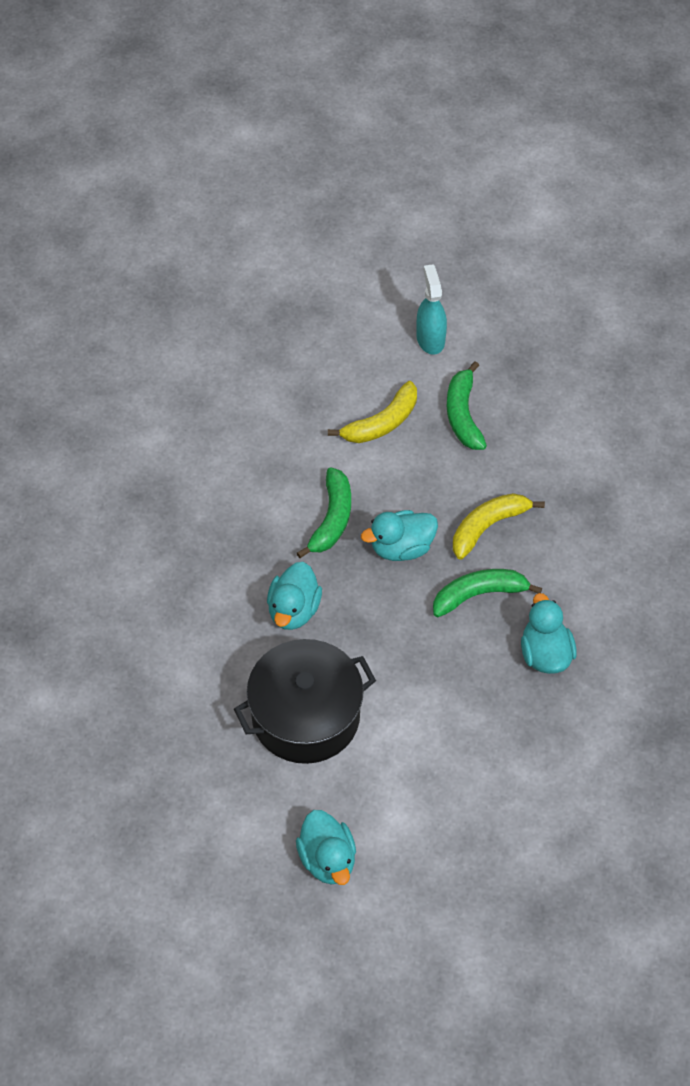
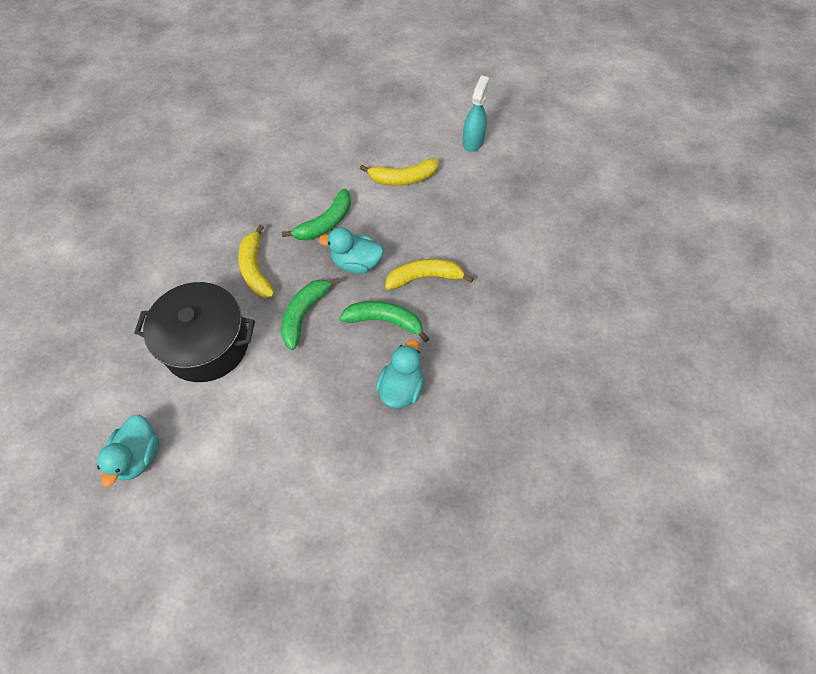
camera: 30 degrees right, 5 degrees up
(293, 610) = (256, 269): turquoise duck -> yellow banana
(463, 414) = (461, 197): green banana -> green banana (304, 314)

